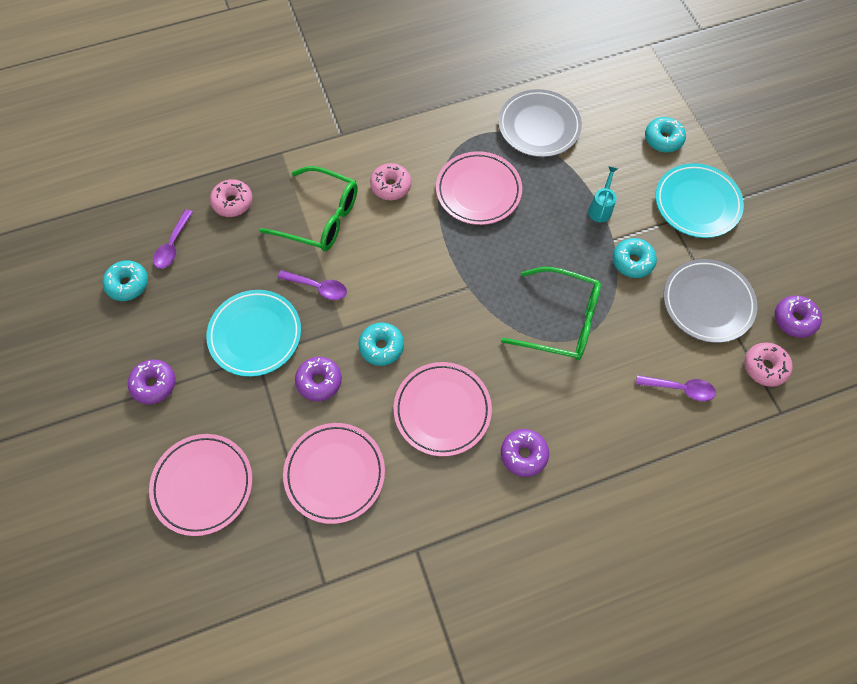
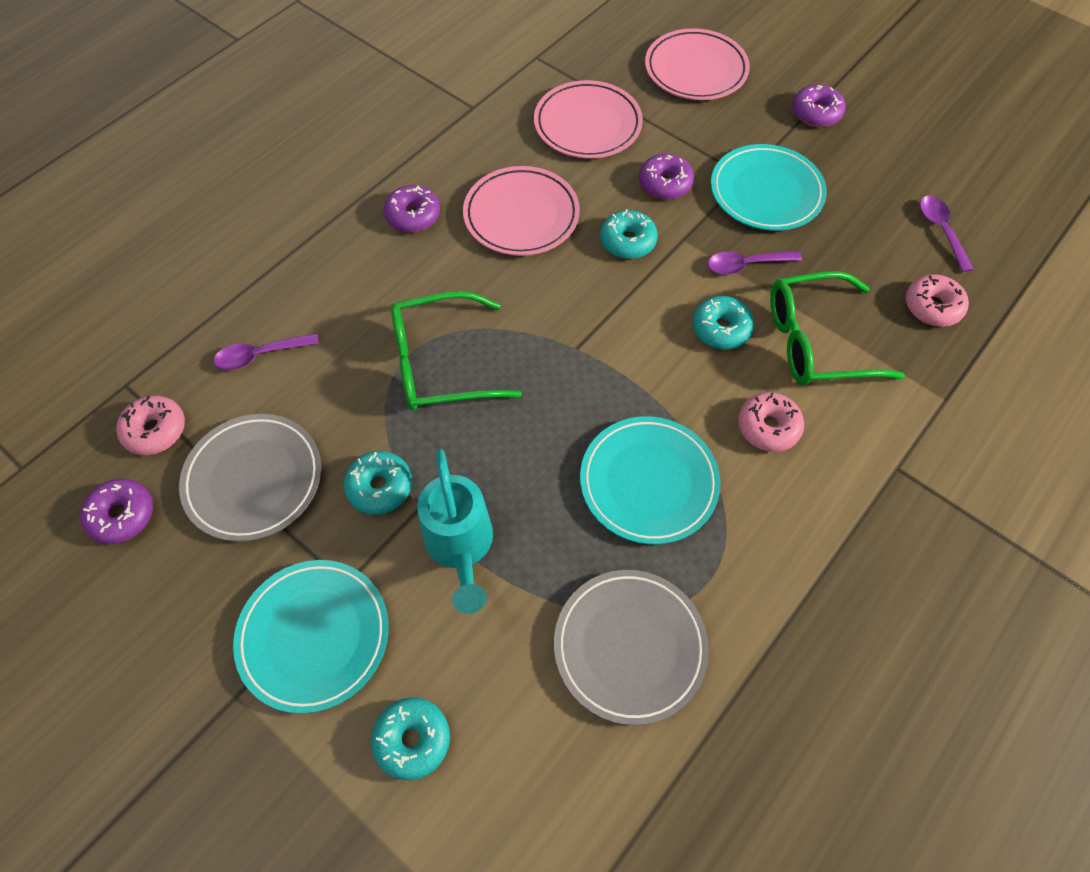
camera: 150 degrees right, 5 degrees down
(128, 284) = (939, 175): turquoise donut -> turquoise donut (721, 329)
(478, 191) = (648, 482): pink plate -> turquoise plate
(600, 208) = (460, 548): turquoise watering can -> turquoise watering can, size x1.78

